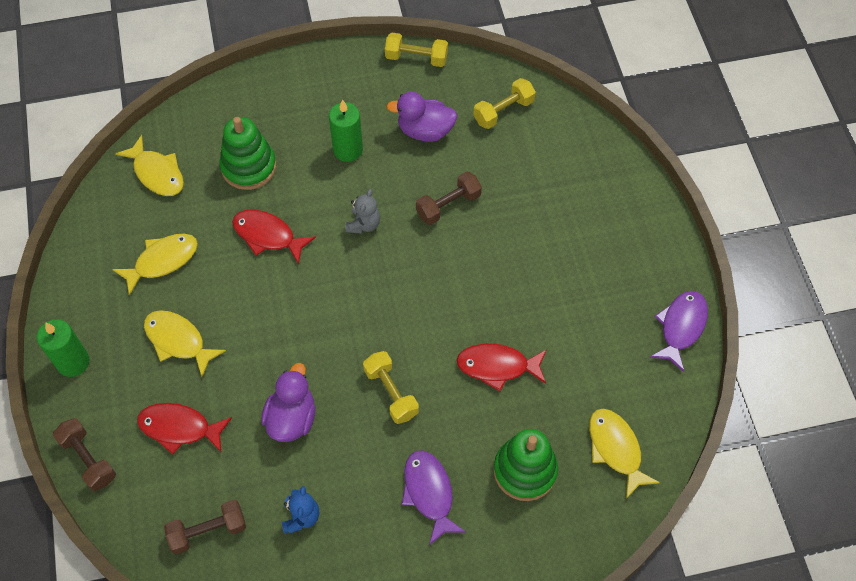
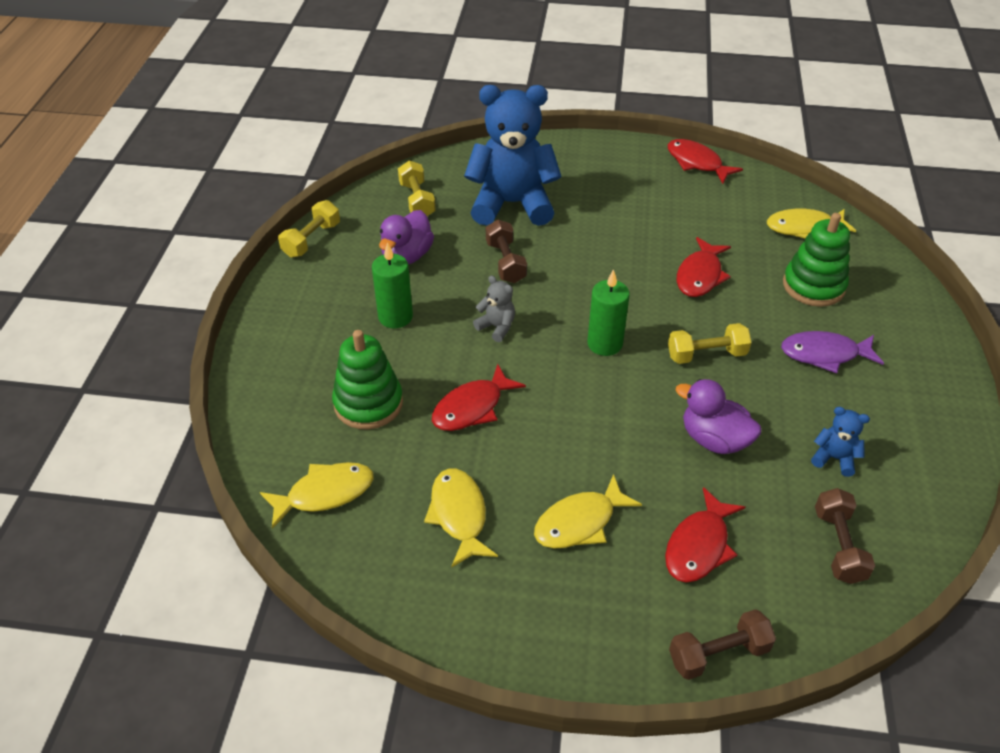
camera: 70 degrees left, 15 degrees down
(73, 362) = (569, 645): green candle -> green candle (604, 344)
(533, 185) = (512, 204): none -> blue teddy bear
(681, 327) = (697, 163): purple fish -> red fish

